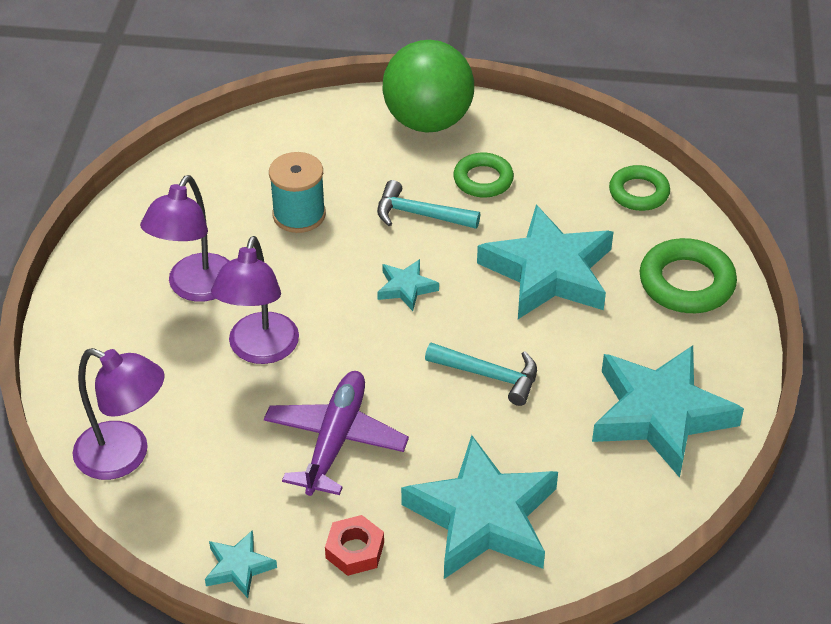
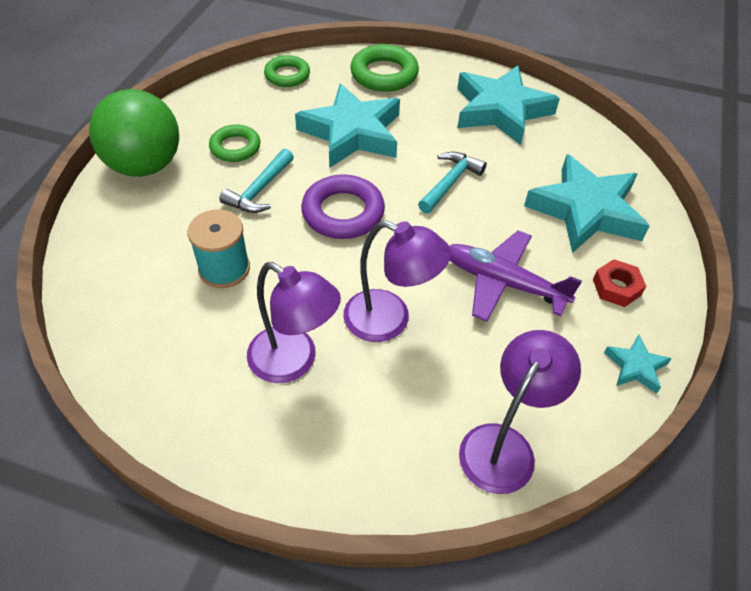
camera: 80 degrees left, 5 degrees up
(406, 288) = (343, 212): turquoise star -> purple ring

